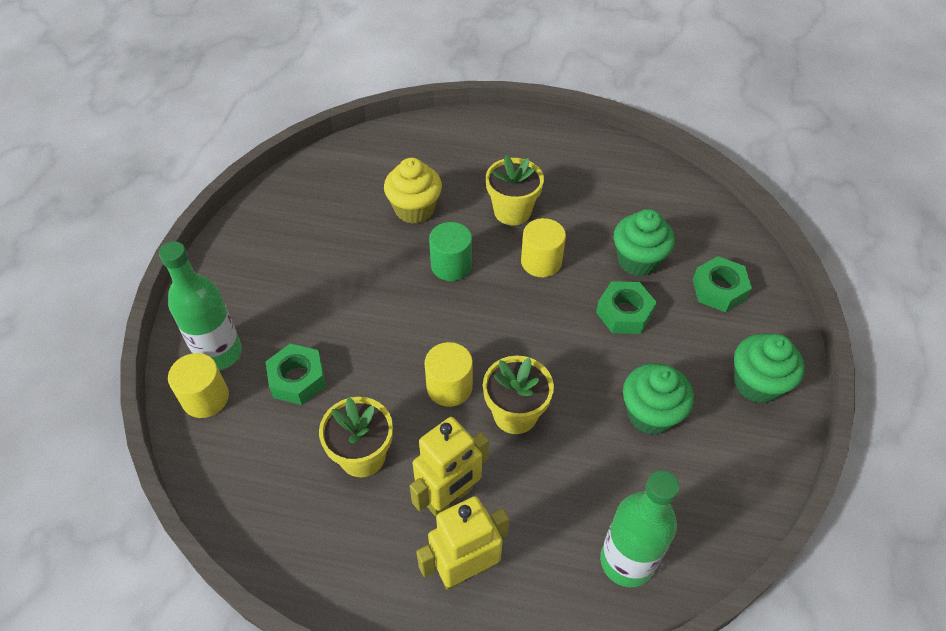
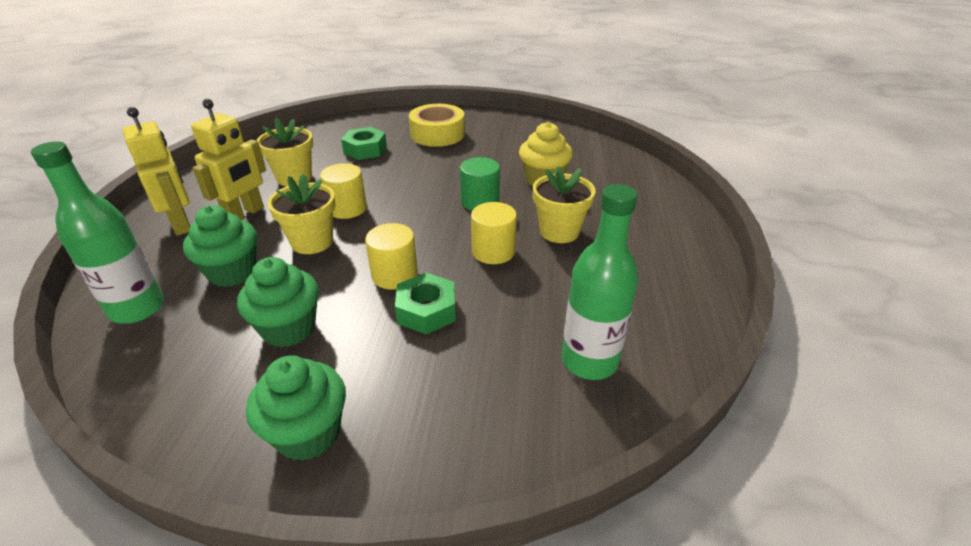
camera: 85 degrees right, 15 degrees down
(205, 398) = (355, 124): yellow cylinder -> yellow cylinder (394, 275)
(219, 353) = (390, 124): green bottle -> green bottle (589, 361)
(271, 298) = (437, 134): none -> yellow tape
(449, 497) = (245, 214): yellow robot -> yellow robot turned 105 degrees counterclockwise
(638, 260) = (508, 323): green cupcake -> green cupcake (232, 272)
(719, 290) = (469, 402): green nut -> none

